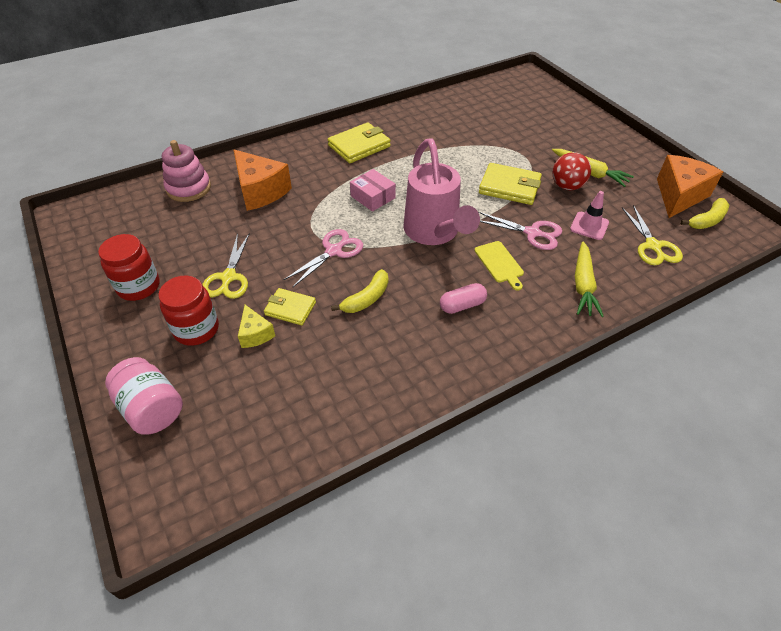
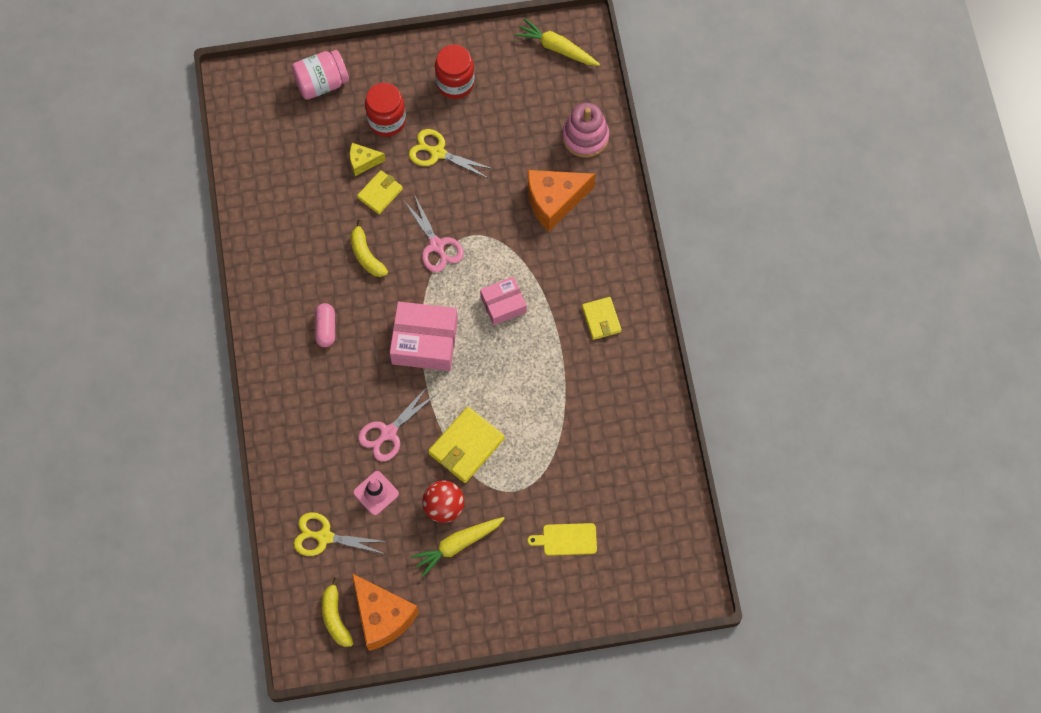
camera: 110 degrees right, 20 degrees up
(359, 146) = (601, 319): yellow wallet -> yellow wallet, size x0.63
(434, 233) = (424, 342): pink watering can -> pink box
(500, 263) = (361, 382): yellow cutting board -> yellow cutting board (566, 539)
(583, 285) = (305, 441): yellow carrot -> yellow carrot (557, 48)

